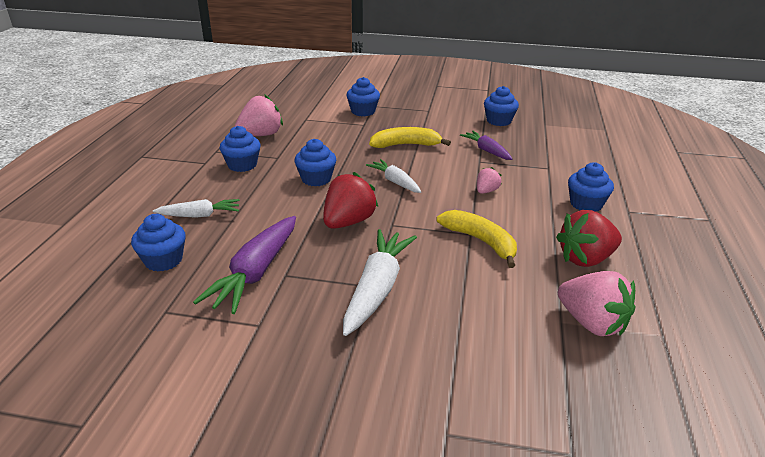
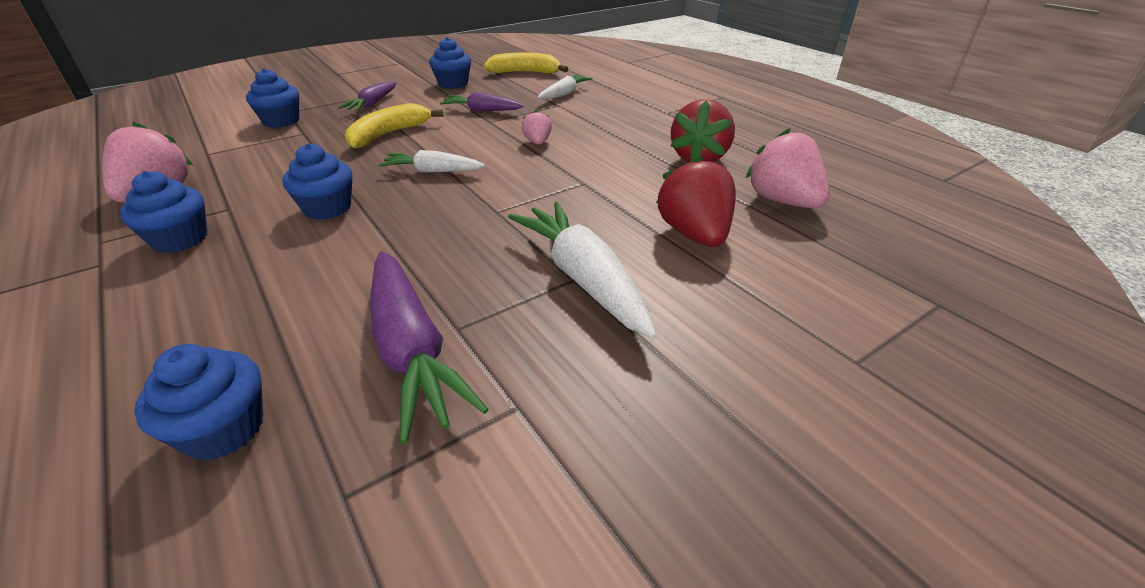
camera: 45 degrees left, 5 degrees up
(200, 215) = (200, 332): white carrot -> white carrot (564, 94)
(348, 222) = (443, 232): red strawberry -> red strawberry (694, 234)
(426, 118) = (372, 104): none -> purple carrot
(481, 241) = (603, 184): yellow banana -> yellow banana (525, 72)
(586, 204) = (631, 119): blue cupcake -> none
(592, 323) = (782, 201): pink strawberry -> pink strawberry turned 120 degrees counterclockwise

